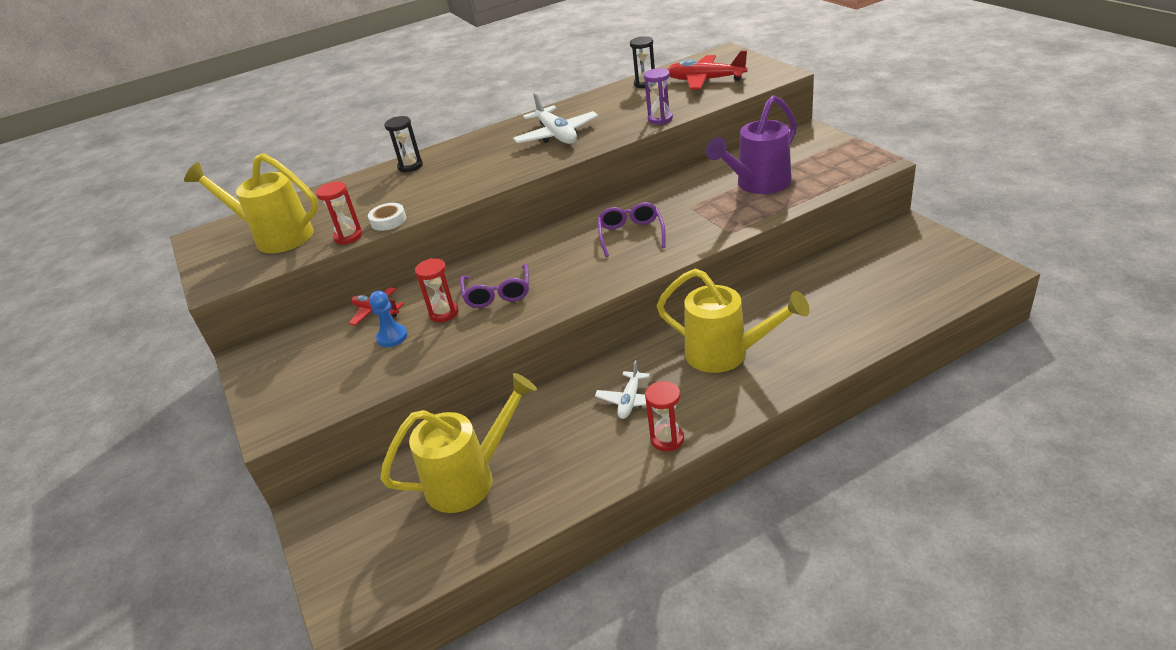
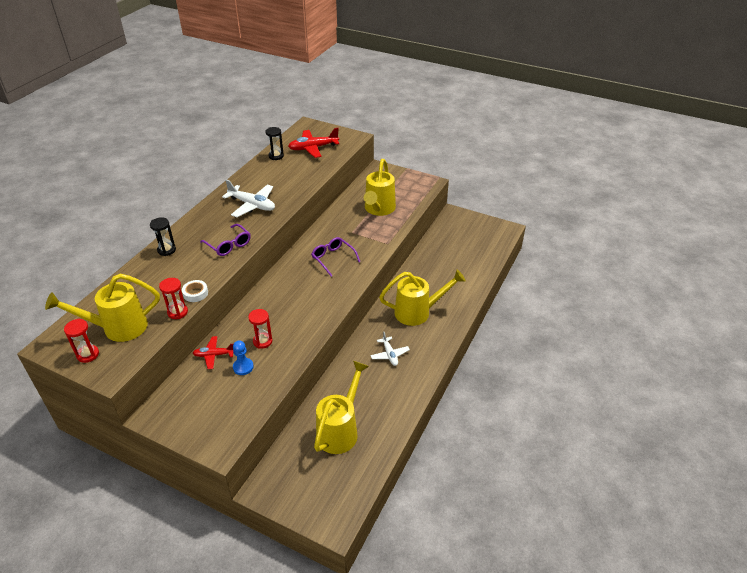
camera: 40 degrees left, 5 degrees up
(498, 294) = (285, 318): purple glasses -> purple glasses (229, 245)
(660, 119) = (310, 181): purple hourglass -> none
(667, 439) = (424, 367): red hourglass -> red hourglass (88, 354)
(758, 184) = (378, 209): purple watering can -> yellow watering can

